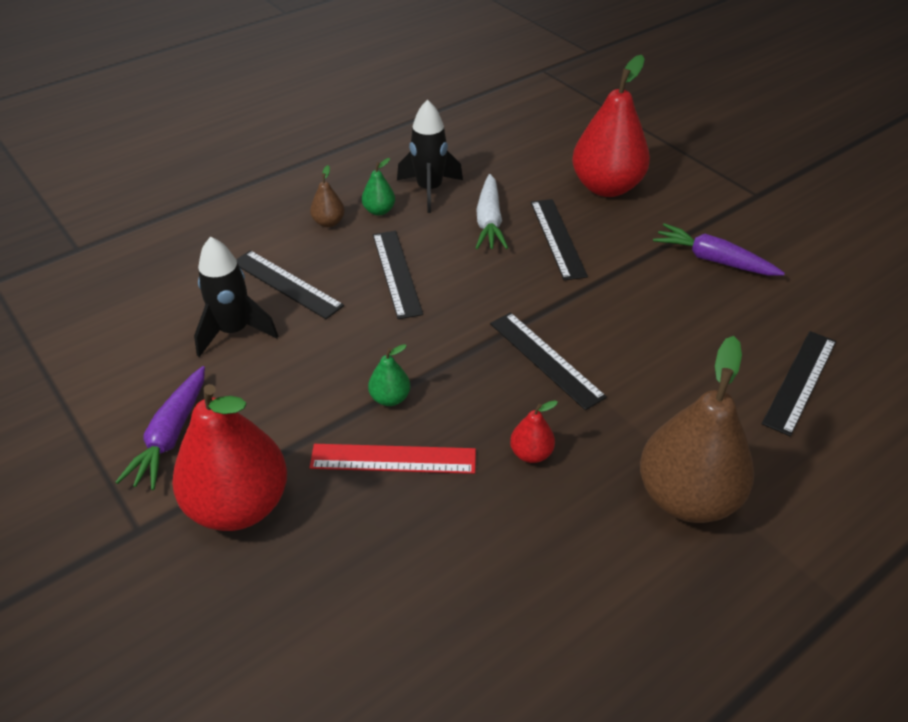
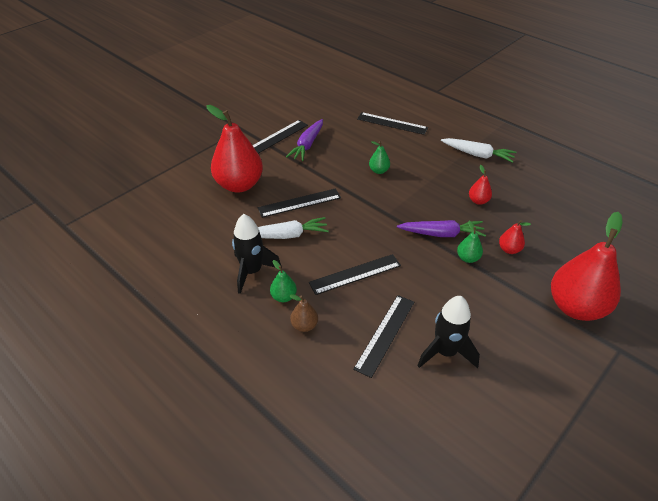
camera: 100 degrees left, 0 degrees up
(171, 436) = (550, 358): purple carrot -> purple carrot (441, 234)
(393, 459) = (509, 249): red ruler -> red pear
(546, 359) = (410, 200): black ruler -> black ruler (277, 137)
(634, 335) = (379, 171): none -> green pear
(687, 498) = (477, 155): brown pear -> white carrot

